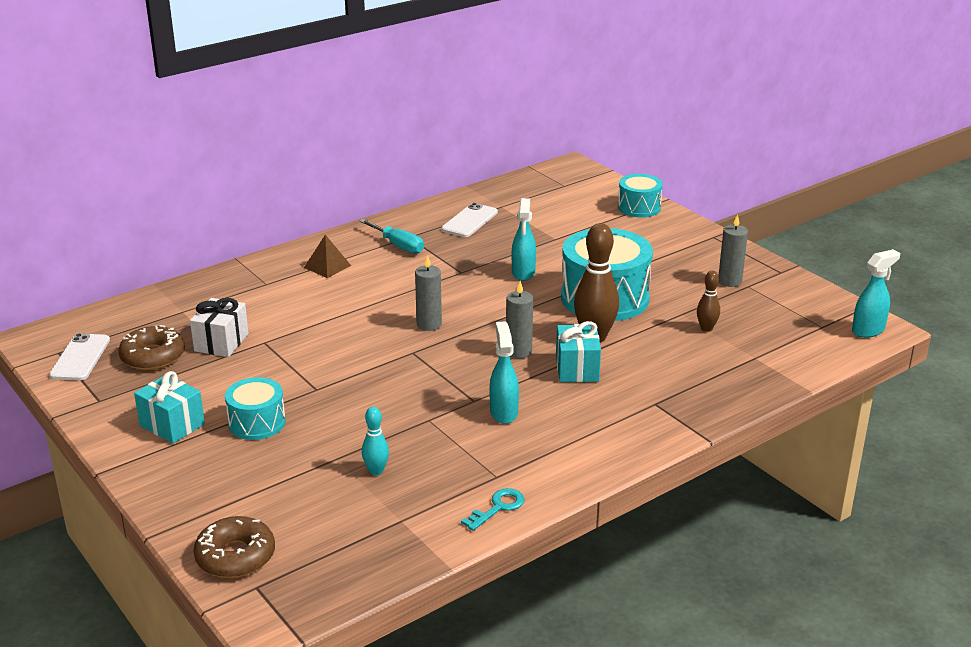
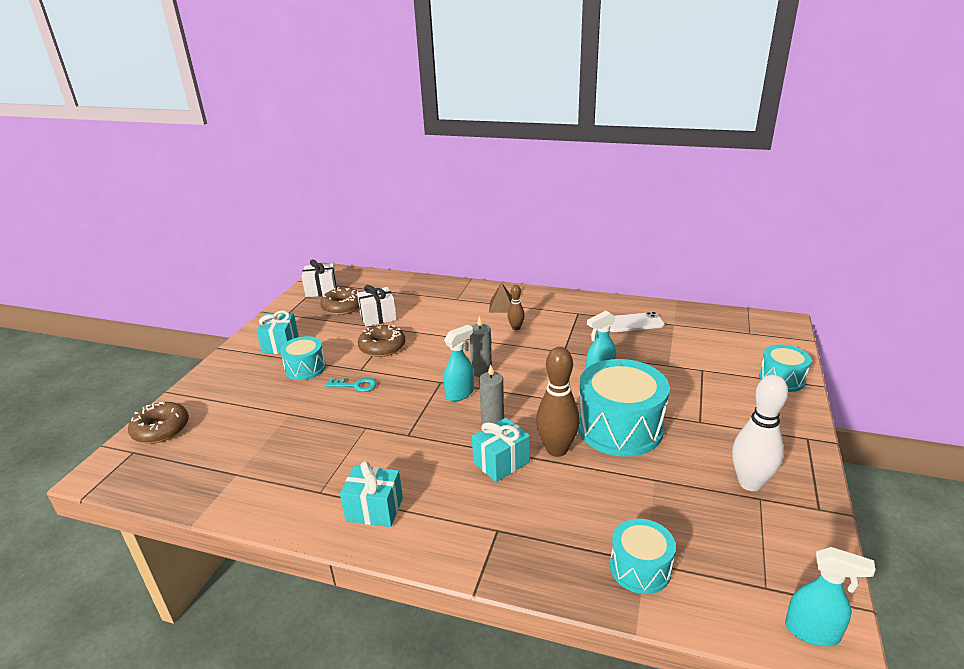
camera: 55 degrees right, 0 degrees up
(80, 358) = (321, 290): white phone -> white gift
(292, 361) = (382, 347): none -> brown donut
(376, 471) = (287, 436): turquoise bowling pin -> none
(398, 245) = (561, 315): turquoise screwdriver -> none
(498, 507) = (280, 512): turquoise key -> turquoise key (356, 385)
(503, 412) = (405, 455): turquoise spray bottle -> turquoise spray bottle (460, 393)
(558, 454) = (374, 509): none -> turquoise gift
(706, 328) = (651, 505): brown bowling pin -> brown bowling pin (516, 328)
(729, 281) = (750, 483): grey candle -> white bowling pin
(759, 362) = (640, 568): none -> turquoise drum

